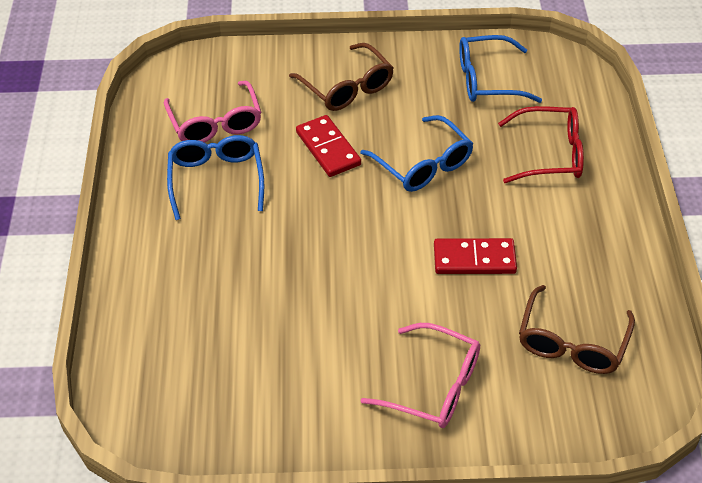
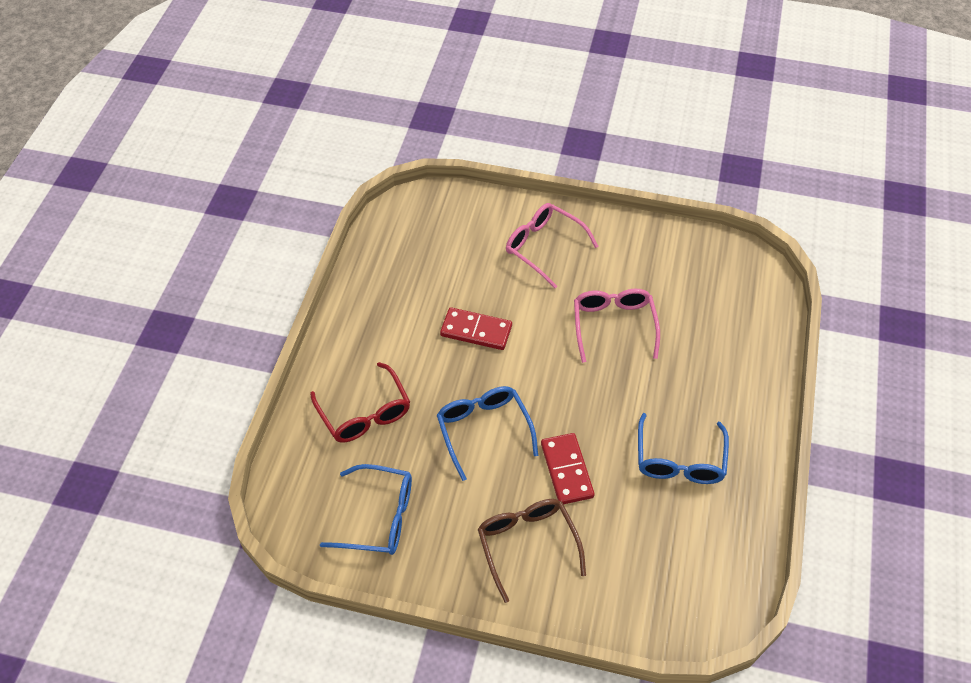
camera: 165 degrees left, 5 degrees up
(215, 123) = (673, 530): pink glasses -> pink glasses (613, 325)
(550, 154) = (364, 413): red glasses -> red glasses turned 135 degrees counterclockwise
(572, 342) = (433, 254): brown glasses -> none

